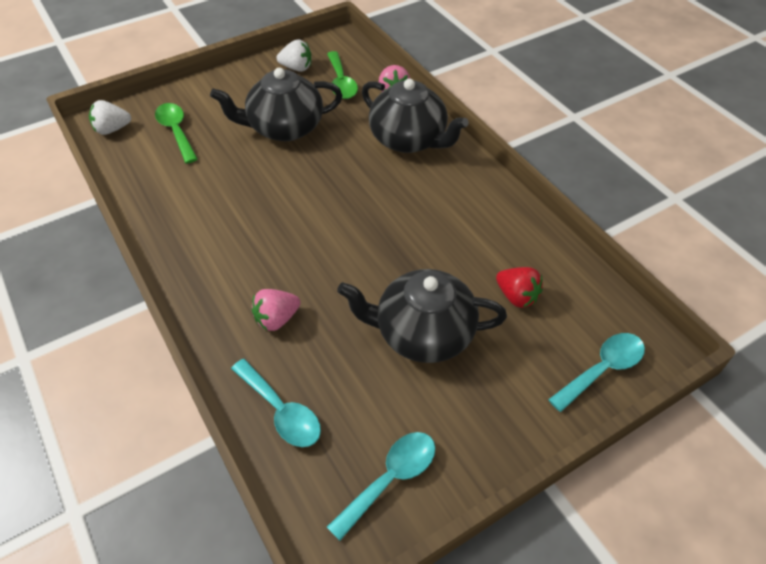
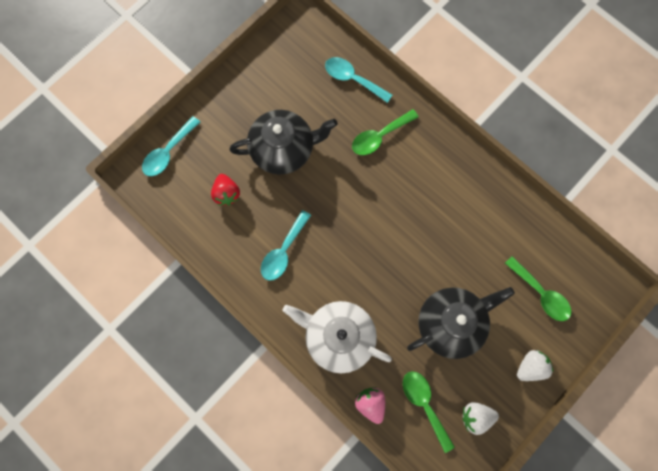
camera: 165 degrees right, 25 degrees up
(112, 129) = (596, 281): white strawberry -> white strawberry (530, 367)
(277, 319) = (379, 136): pink strawberry -> green spoon
(390, 479) = (281, 58): turquoise spoon -> turquoise spoon (283, 251)
(409, 139) = (338, 337): black teapot -> white teapot
(517, 296) = (227, 193): red strawberry -> red strawberry turned 135 degrees counterclockwise

